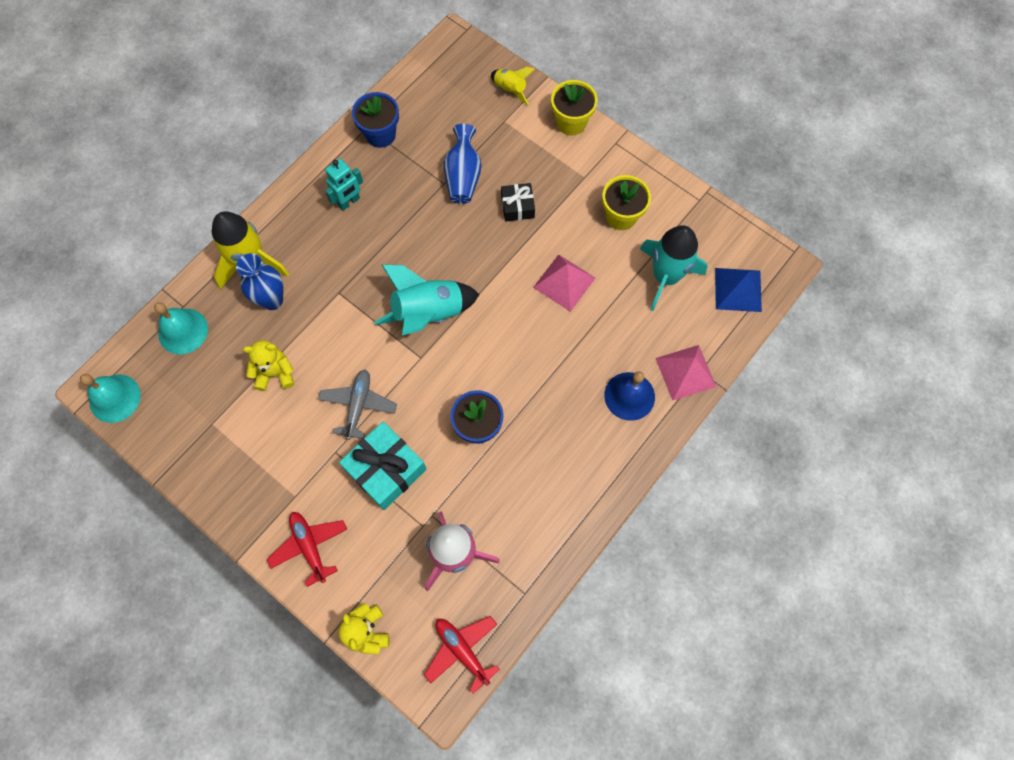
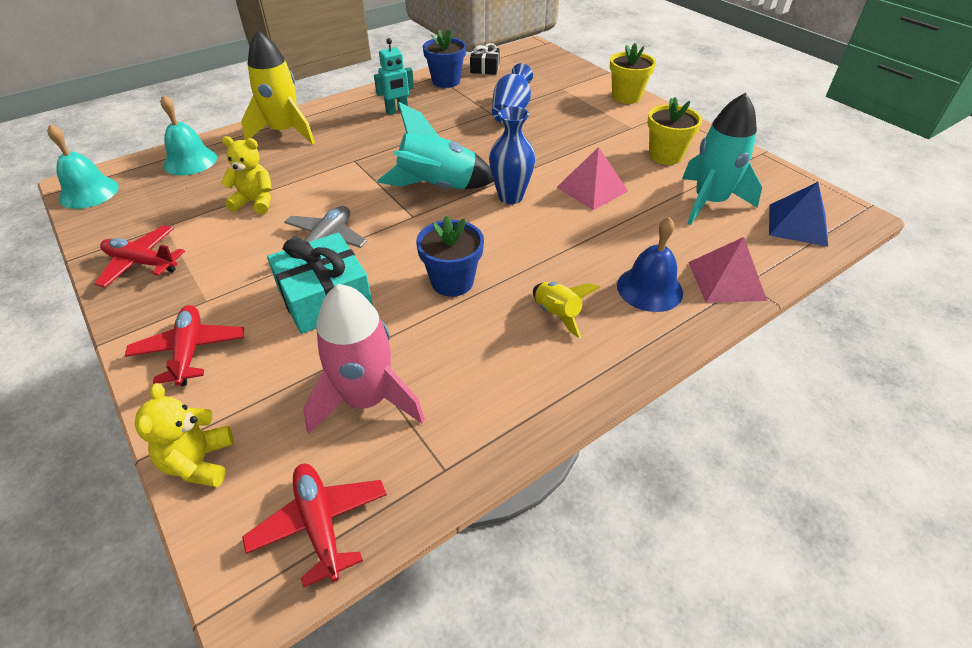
camera: 15 degrees right, 25 degrees down
(219, 470) = (142, 263): none -> red plane
(272, 300) = (287, 155): blue vase -> blue vase (510, 197)
(510, 89) = (574, 74): yellow rocket -> yellow rocket (557, 314)
(517, 207) = (558, 135): black gift -> black gift (484, 68)

